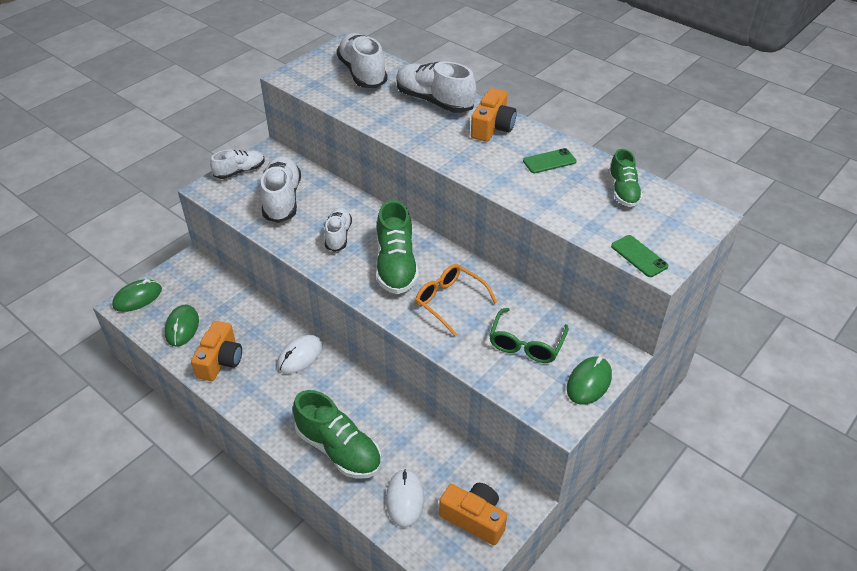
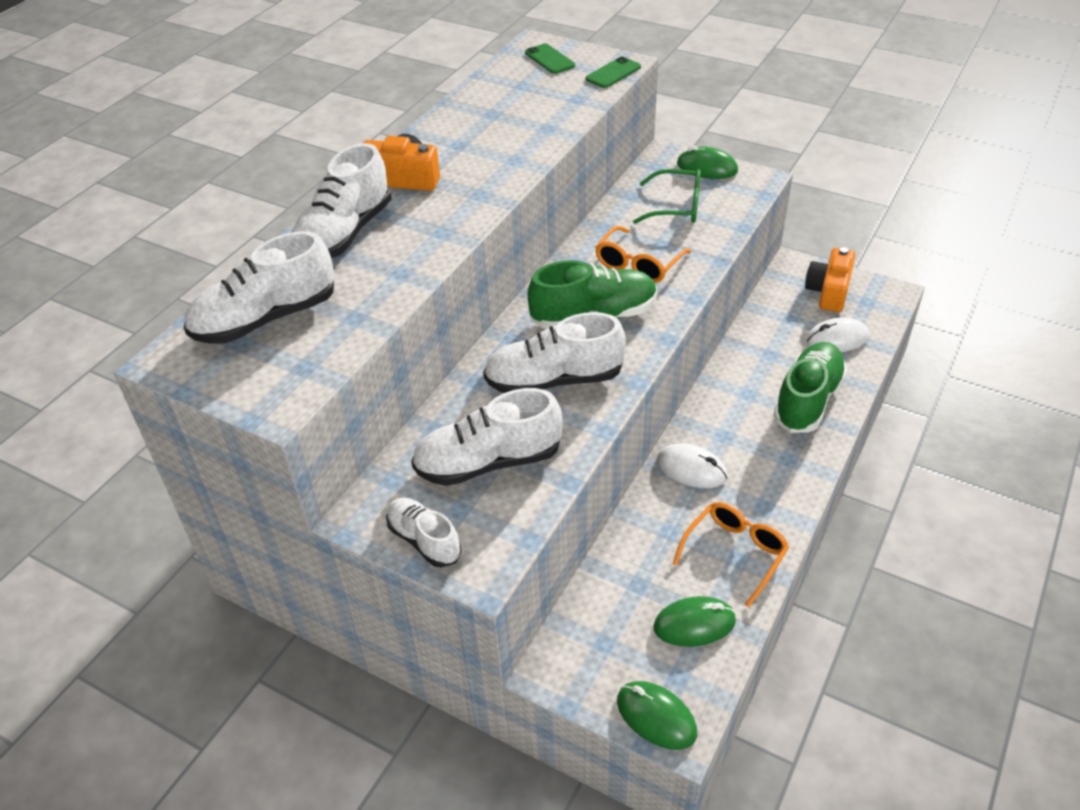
camera: 100 degrees left, 0 degrees up
(220, 360) = (735, 553): orange camera -> orange glasses
(338, 236) = (554, 380): white shoe -> white shoe, size x1.63
(549, 161) = (468, 132): green phone -> green phone (549, 59)
(623, 191) = (510, 86): green shoe -> none

